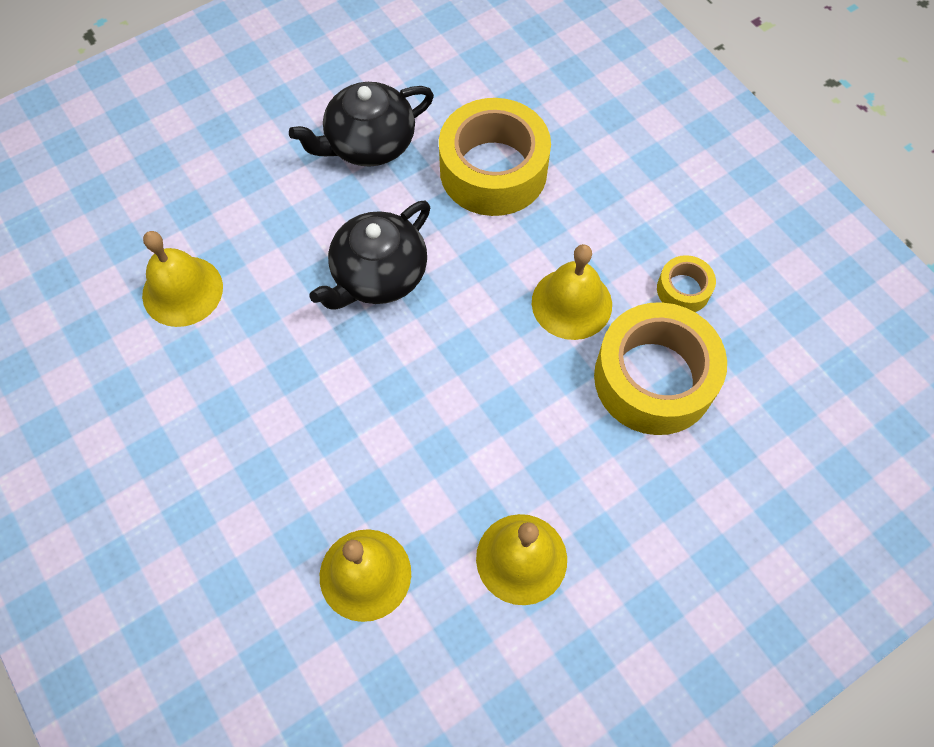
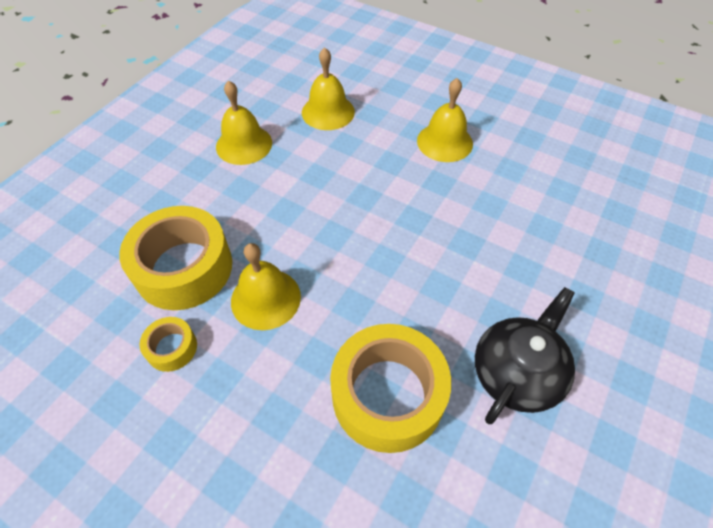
camera: 155 degrees right, 10 degrees down
(182, 291) = (549, 199): yellow bell -> yellow bell (444, 142)
(378, 275) = (426, 261): black teapot -> none

